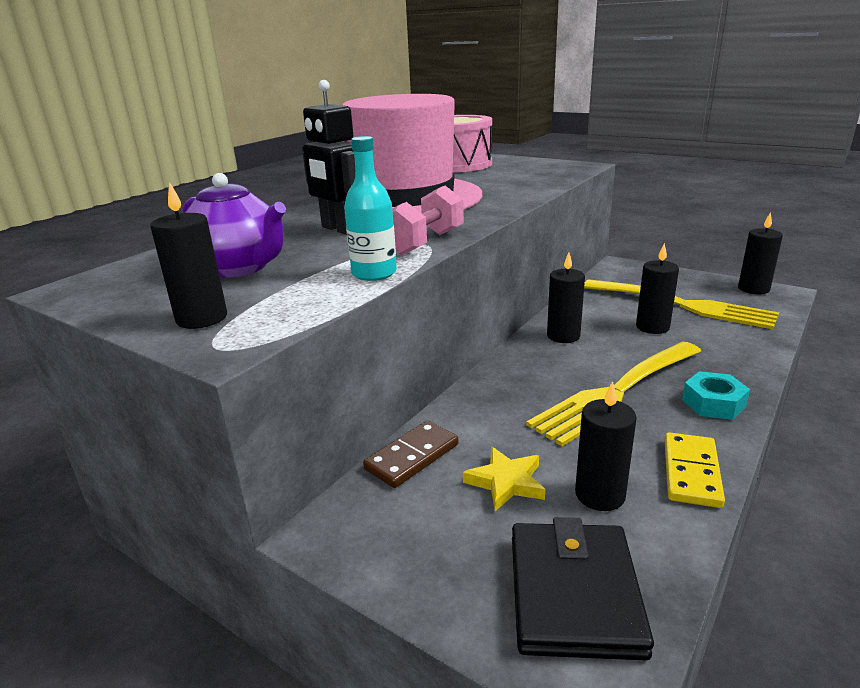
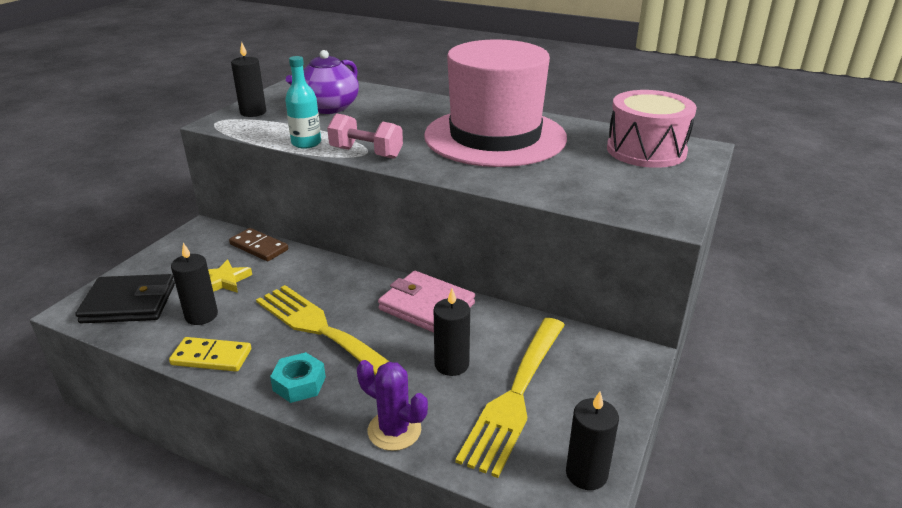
camera: 80 degrees right, 5 degrees up
(339, 229) = (403, 124): black robot -> none
(563, 336) = (426, 306): black candle -> pink wallet
(753, 352) = (394, 430): none -> purple cactus

